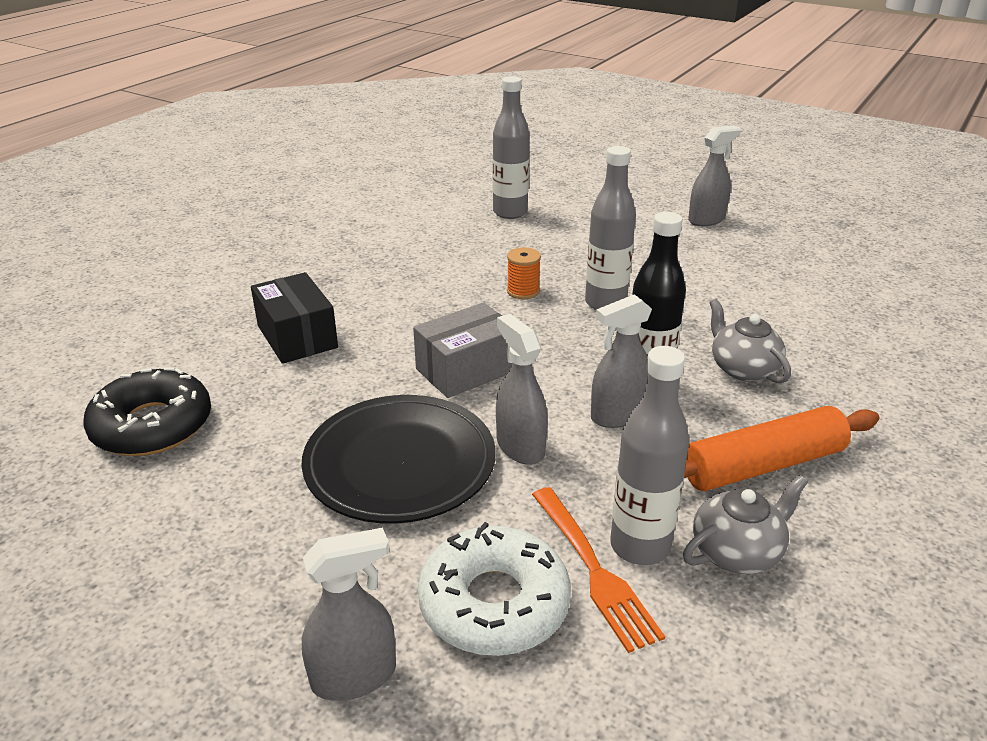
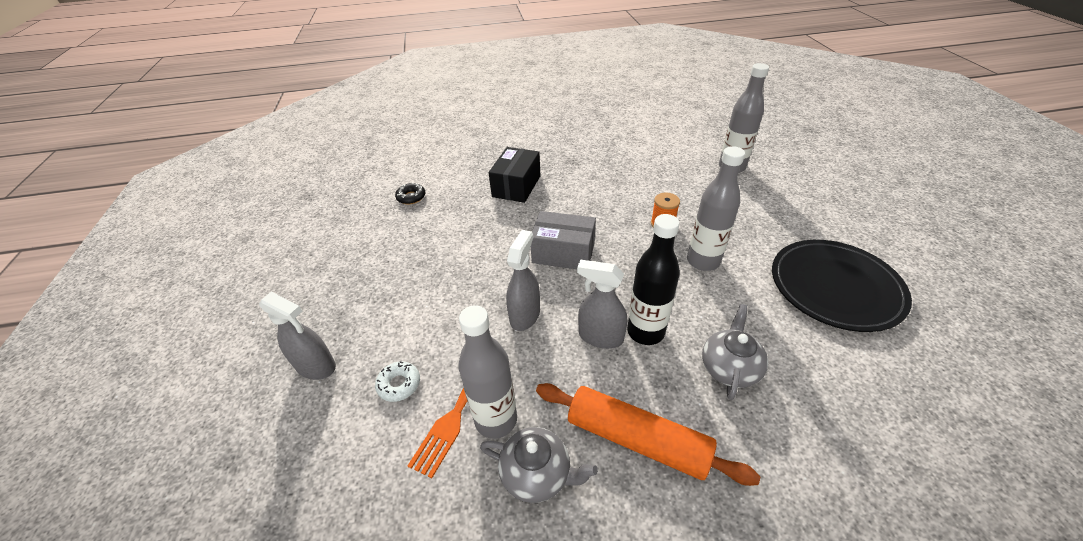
camera: 50 degrees right, 10 degrees up
(152, 425) = (411, 197): black donut -> black donut, size x0.47
(400, 464) = (464, 282): black plate -> black plate (835, 287)
(494, 603) = (399, 384): white donut -> white donut, size x0.47
(706, 220) = (882, 242): grey spray bottle -> none

